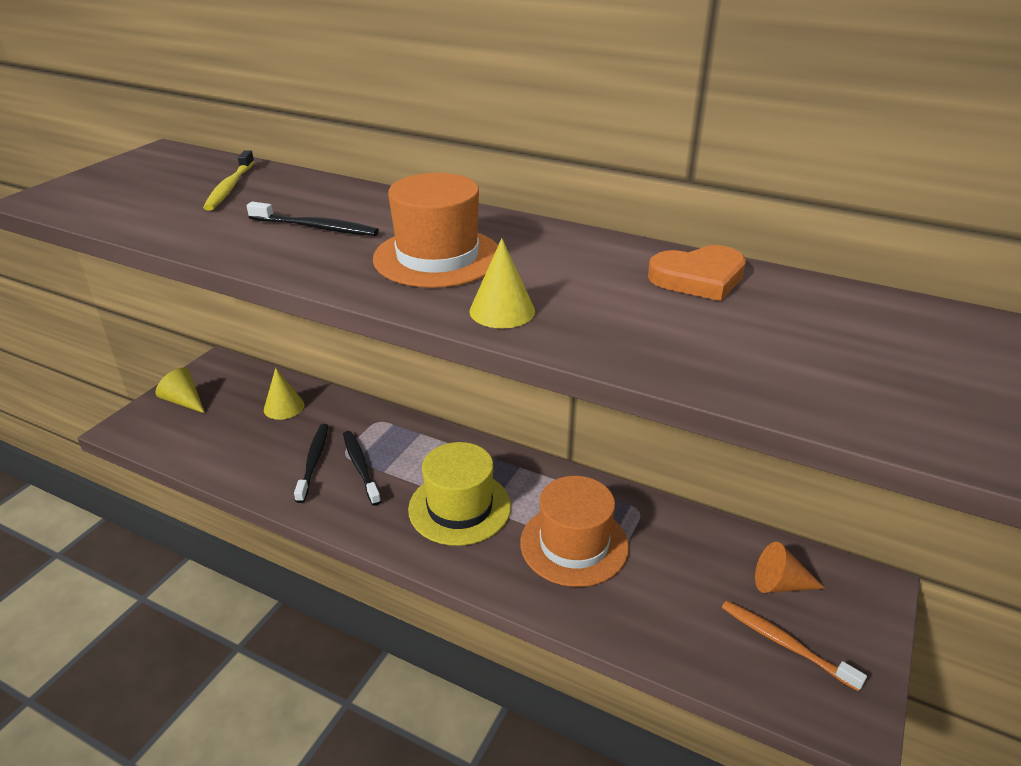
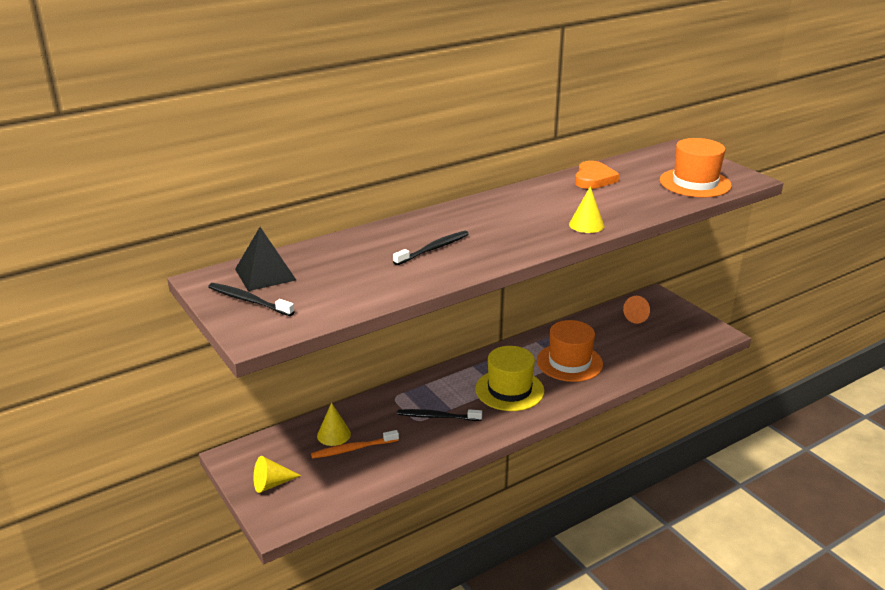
camera: 60 degrees left, 5 degrees down
(187, 168) = (265, 274): none -> black pyramid
(230, 187) = (327, 264): yellow toothbrush -> none
(313, 461) = (413, 435): black toothbrush -> black toothbrush (248, 300)
(437, 257) = (512, 226): orange hat -> orange hat (695, 183)
(785, 644) = (672, 331): orange toothbrush -> orange toothbrush (353, 449)

